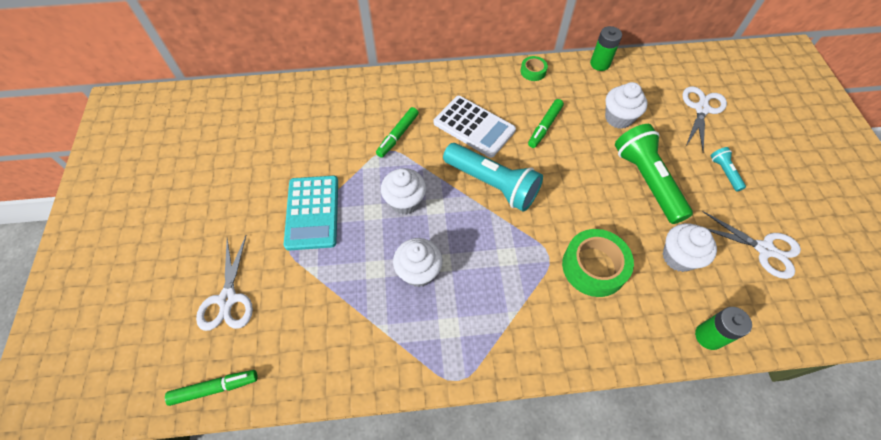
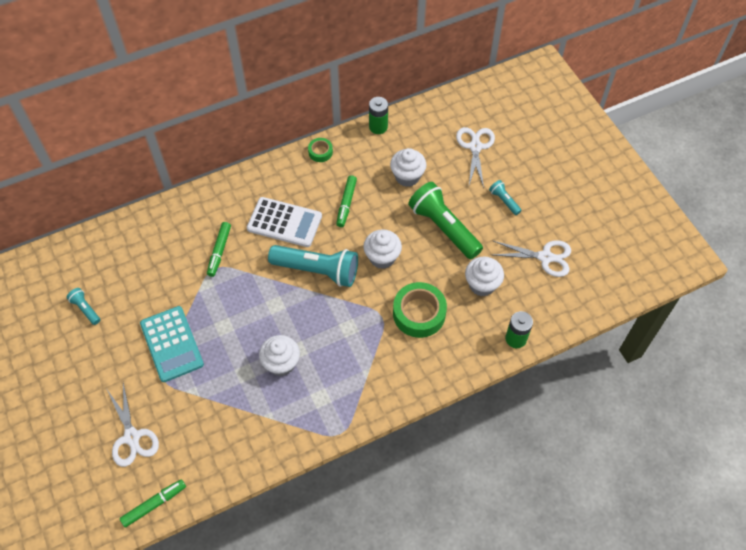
camera: 20 degrees left, 0 degrees up
(246, 151) = (85, 309): none -> turquoise flashlight
(405, 202) = (248, 309): white cupcake -> white cupcake (382, 257)

